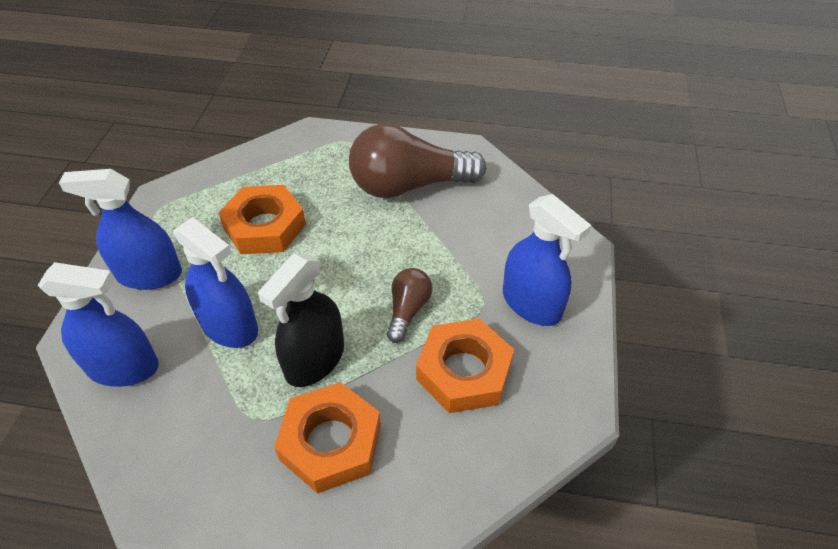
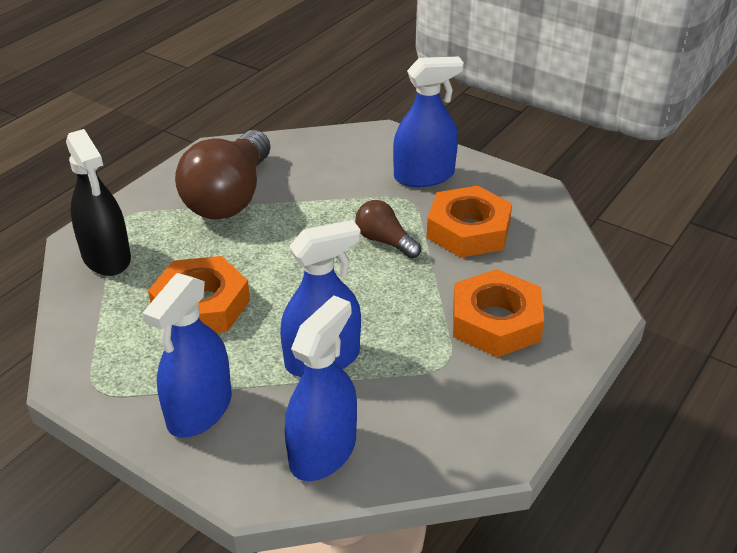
camera: 65 degrees left, 10 degrees down
(315, 360) = (403, 310): black spray bottle -> black spray bottle (106, 257)

